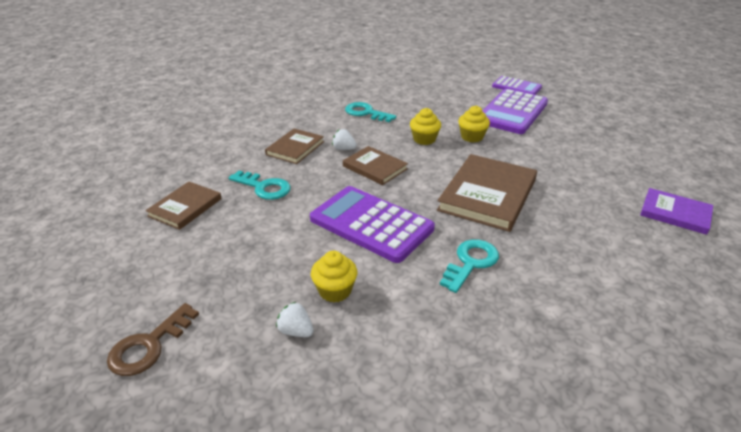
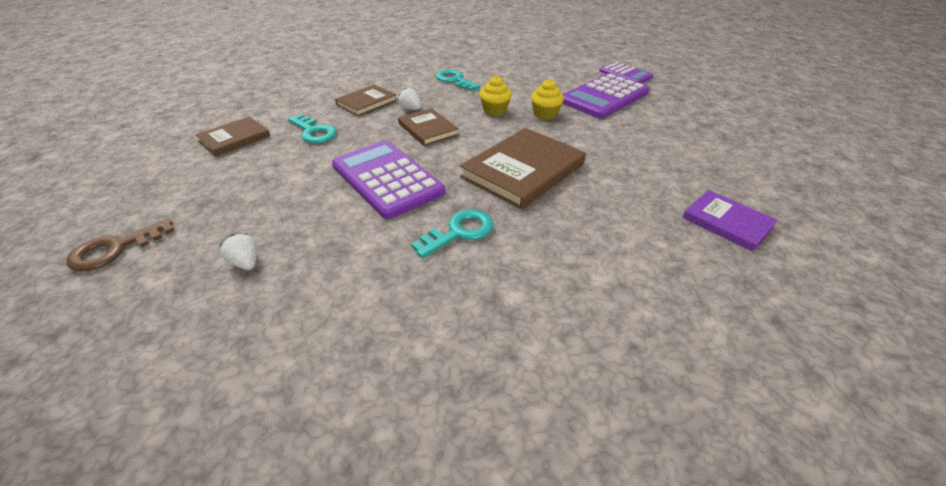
camera: 15 degrees right, 5 degrees up
(335, 291) = (308, 233): yellow cupcake -> none

